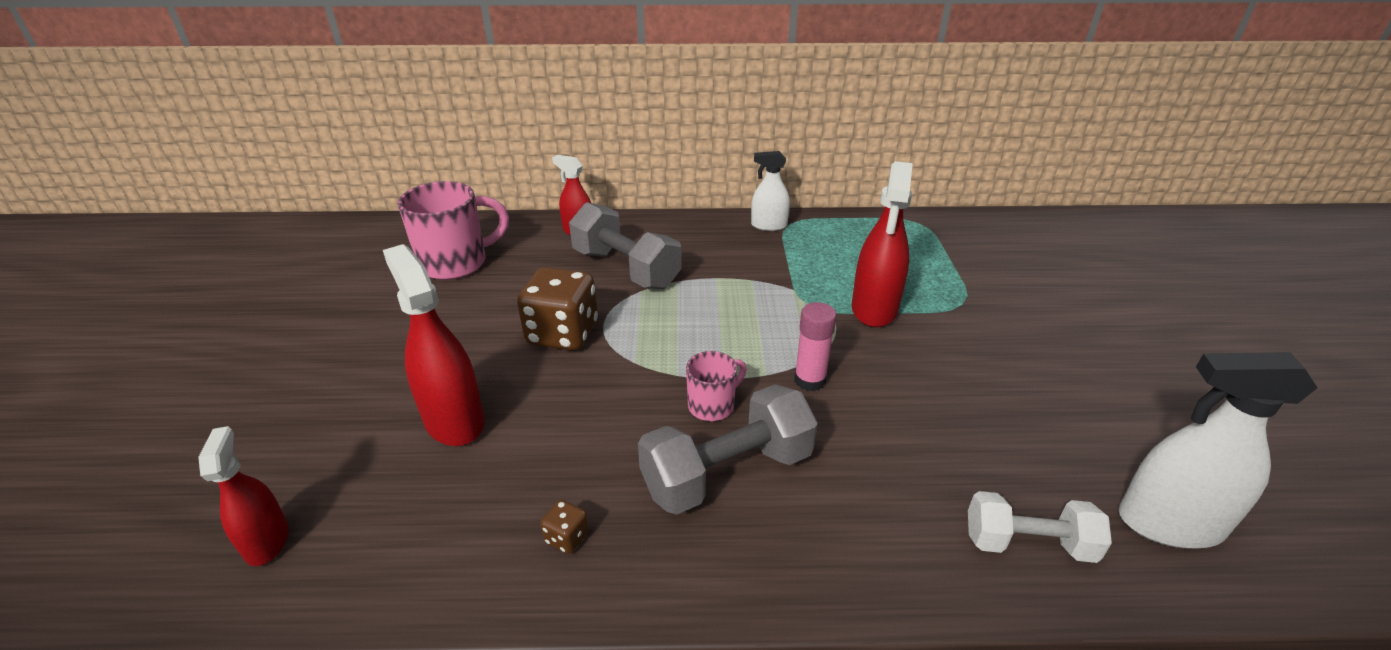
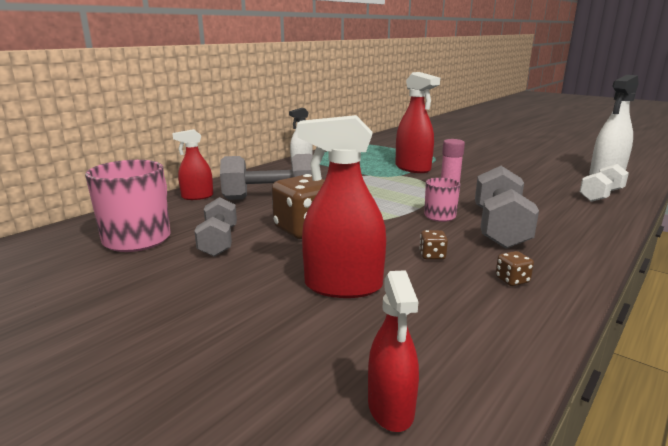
camera: 50 degrees left, 15 degrees down
(267, 541) = (391, 408): red spray bottle -> red spray bottle turned 120 degrees counterclockwise
(487, 303) = (218, 241): none -> grey dumbbell
(579, 449) = (432, 256): none -> brown dice

